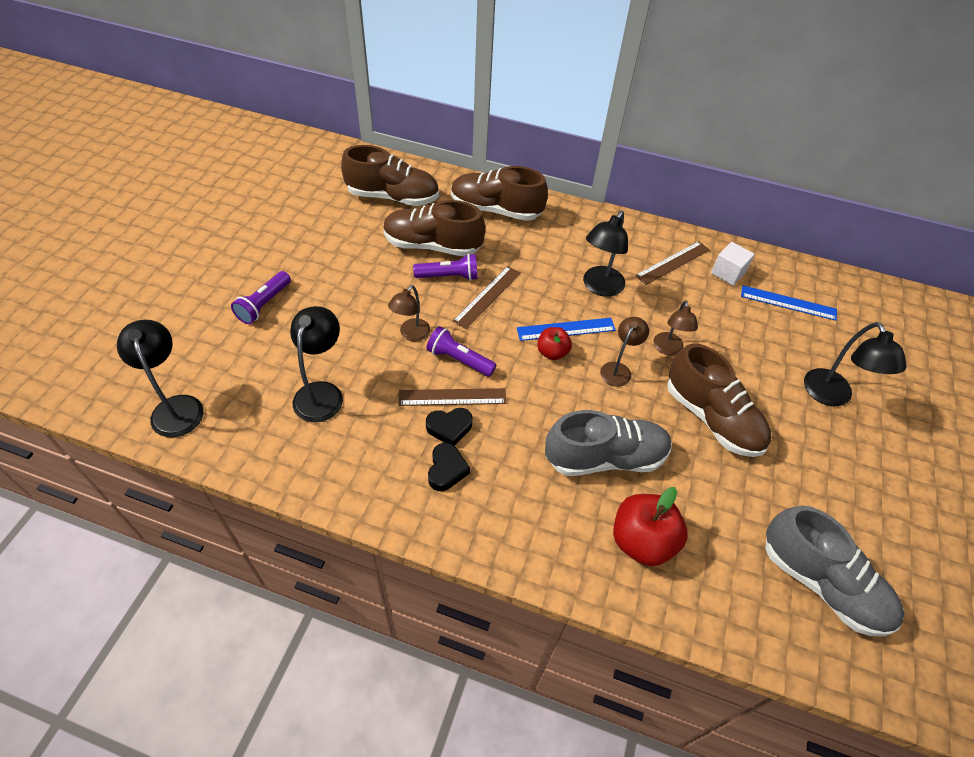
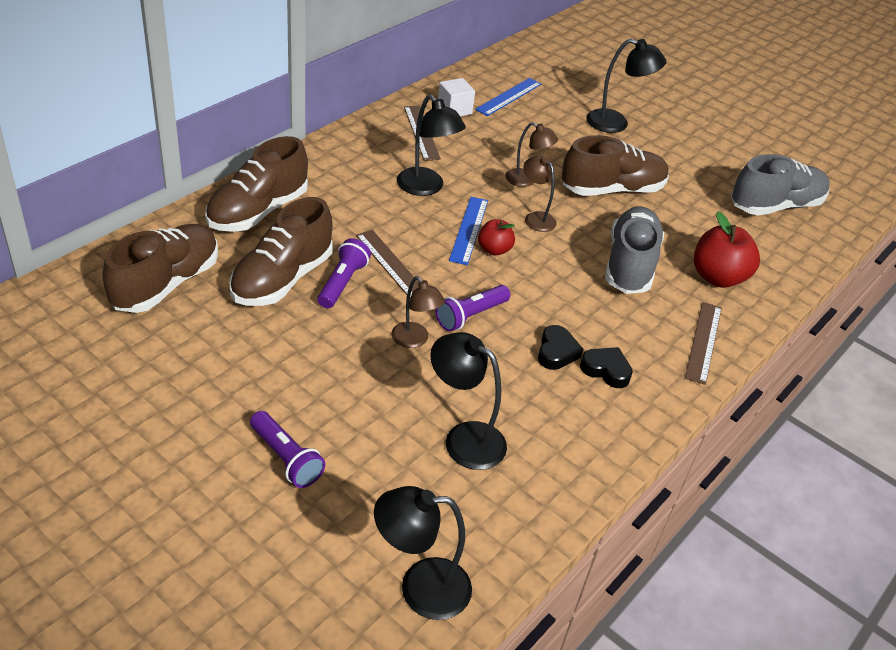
camera: 70 degrees left, 10 degrees down
(452, 397) = (518, 337): brown ruler -> brown ruler (704, 342)

